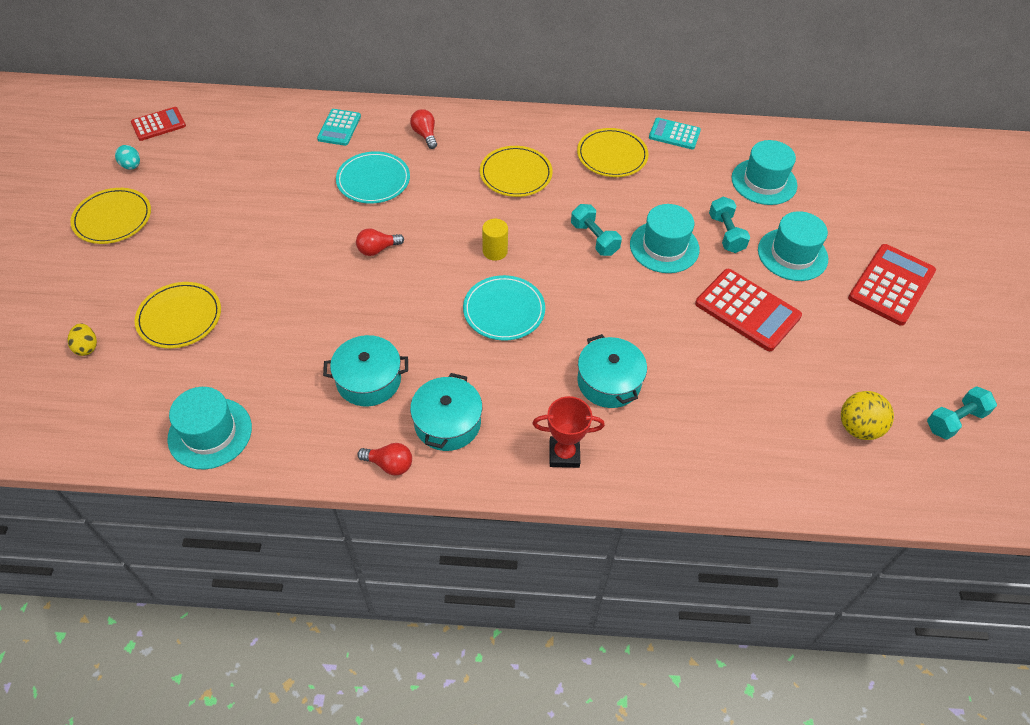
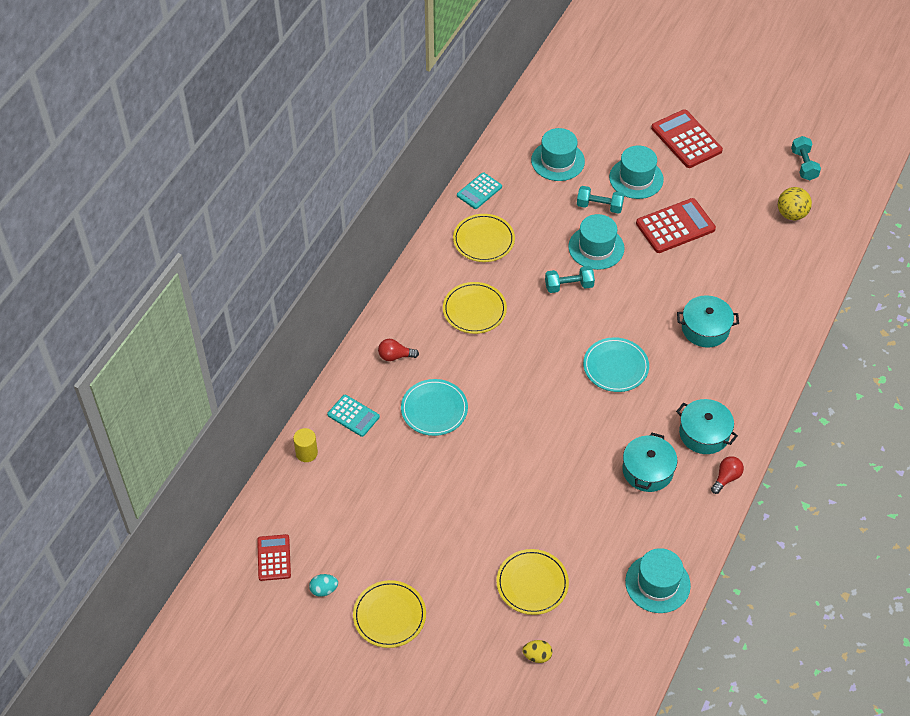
camera: 65 degrees left, 0 degrees up
(377, 249) = (517, 428): red light bulb -> none
(495, 251) = (554, 352): yellow cylinder -> yellow cylinder (306, 453)
(564, 454) = (754, 376): red trophy -> none

